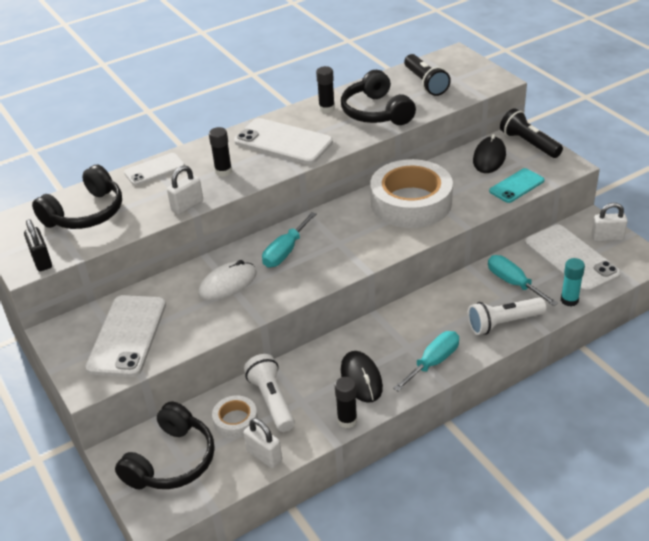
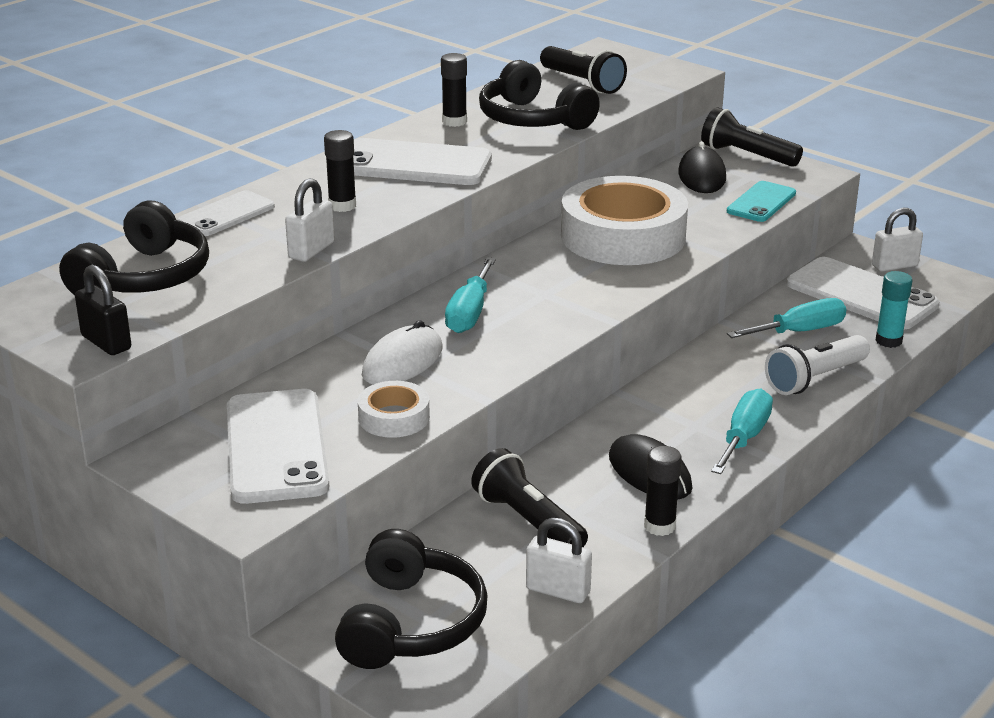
camera: 20 degrees left, 10 degrees down
(235, 421) = (485, 555): white tape -> white tape (394, 417)
(271, 401) = (527, 521): white flashlight -> black flashlight
(513, 283) = (799, 331): turquoise screwdriver -> turquoise screwdriver turned 120 degrees clockwise

